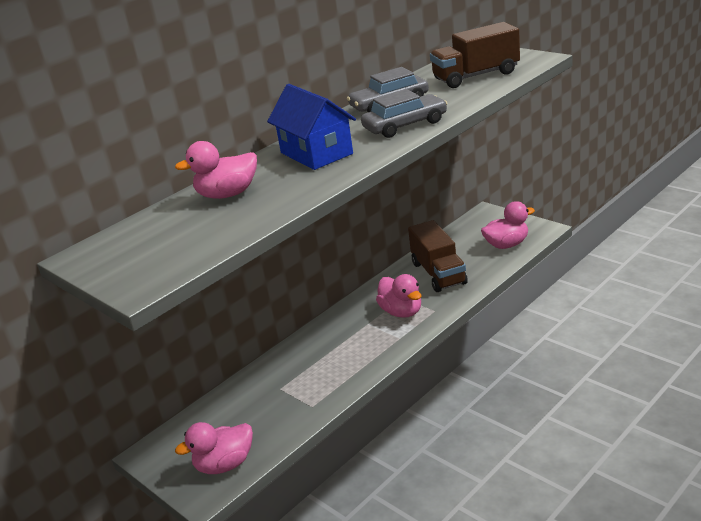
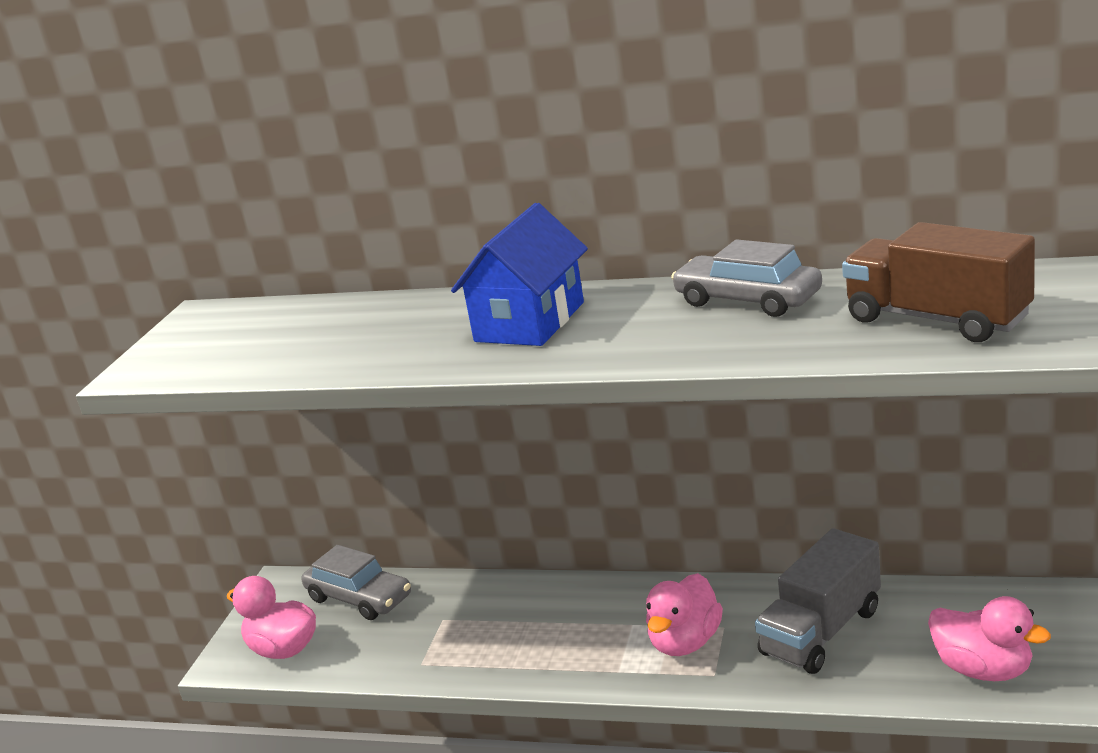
camera: 60 degrees right, 5 degrees down
(227, 194) = (377, 321): pink duck -> none
(405, 125) = (671, 342): grey car -> grey car (359, 598)
(438, 273) = (821, 632): brown truck -> grey truck

